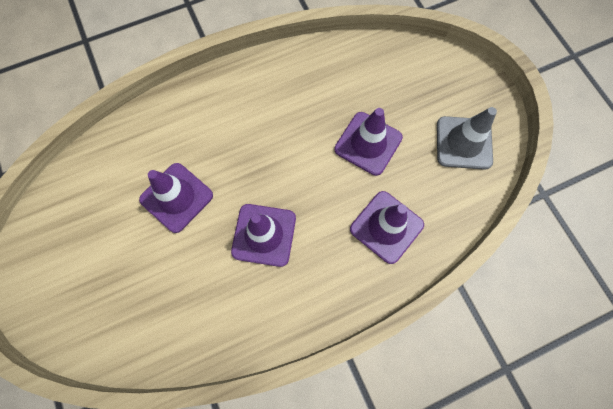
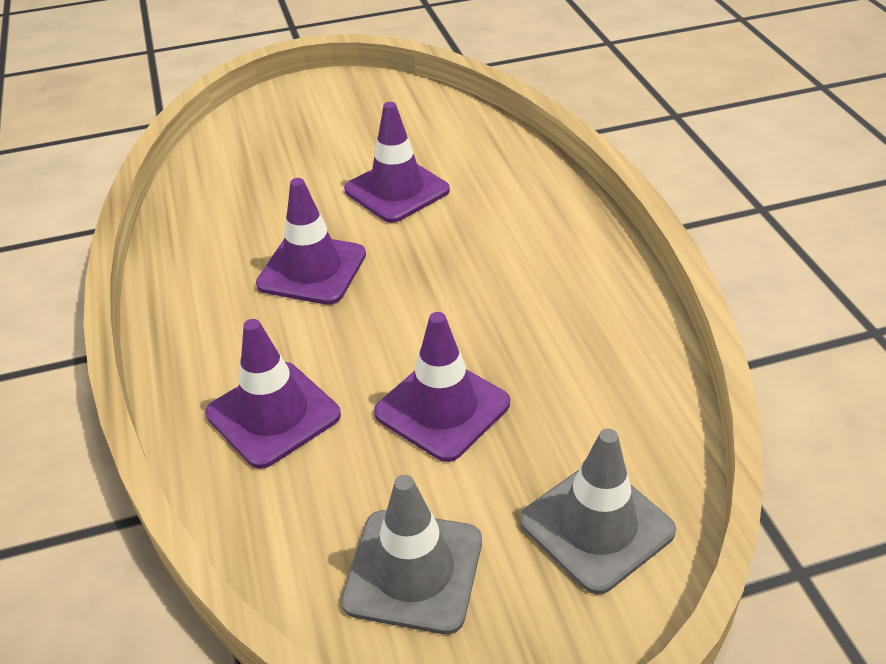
camera: 100 degrees right, 30 degrees down
(424, 74) = (596, 526): none -> grey traffic cone

